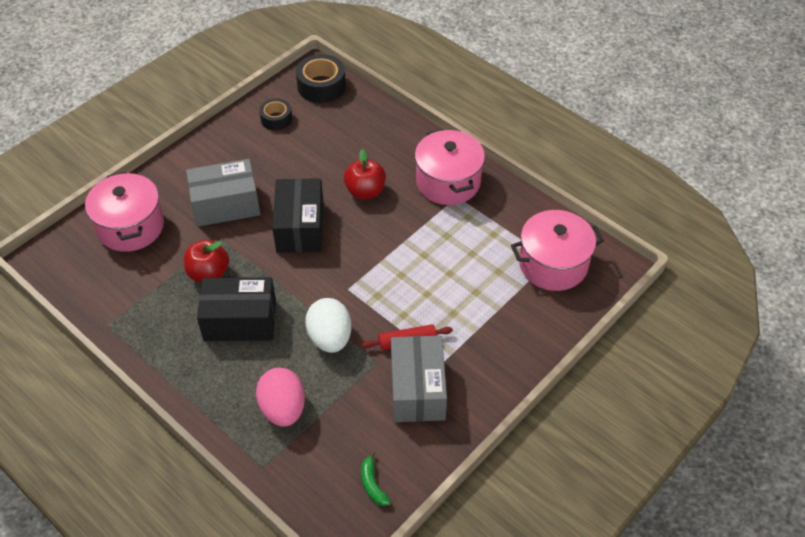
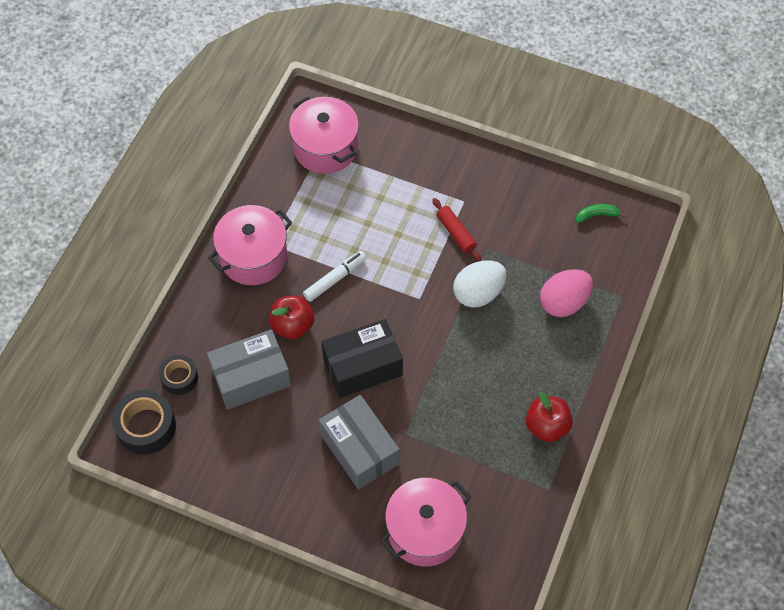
camera: 110 degrees left, 10 degrees up
(209, 273) = (452, 425): red apple -> red apple (547, 426)
(240, 321) = (493, 374): black box -> none
(276, 119) = (216, 453): black tape -> black tape (179, 378)
(372, 484) = (597, 215): green banana -> green banana turned 150 degrees counterclockwise
(398, 232) = (335, 279): none -> white marker
(417, 389) = (499, 211): grey box -> grey box (251, 378)

